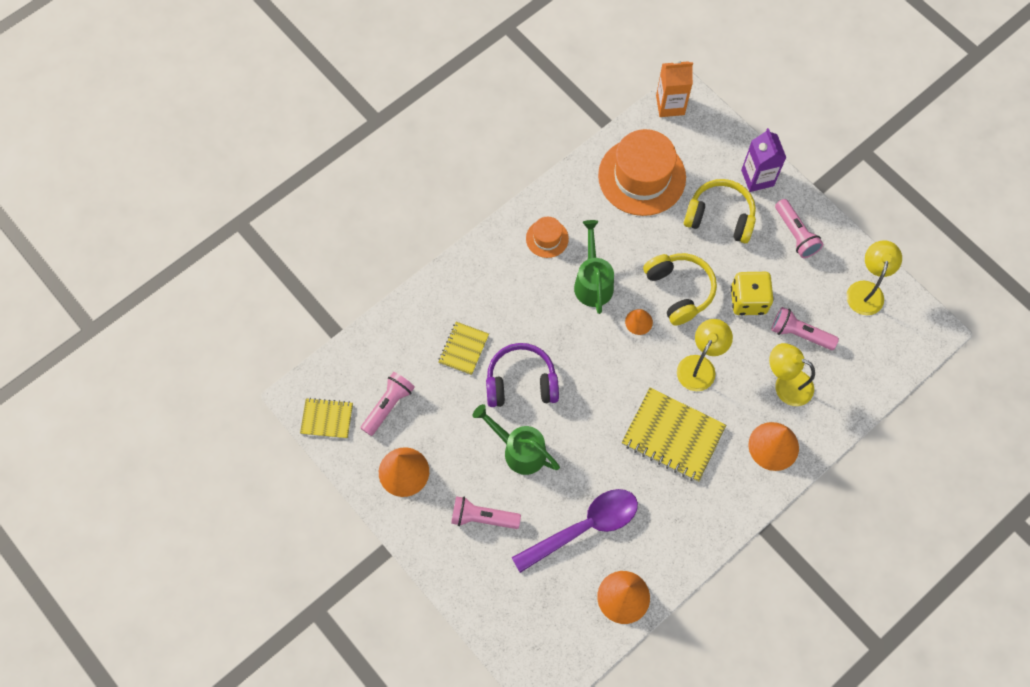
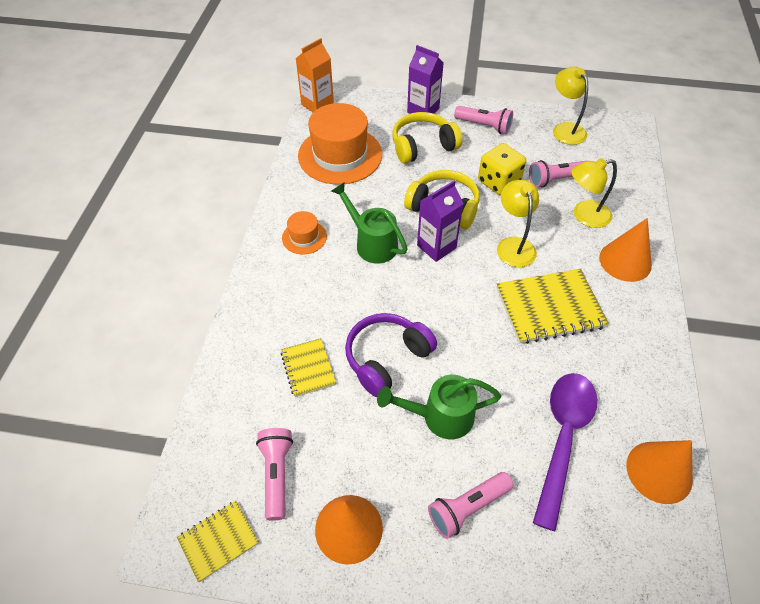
camera: 40 degrees left, 15 degrees down
(638, 322) = (436, 246): orange cone -> purple carton

